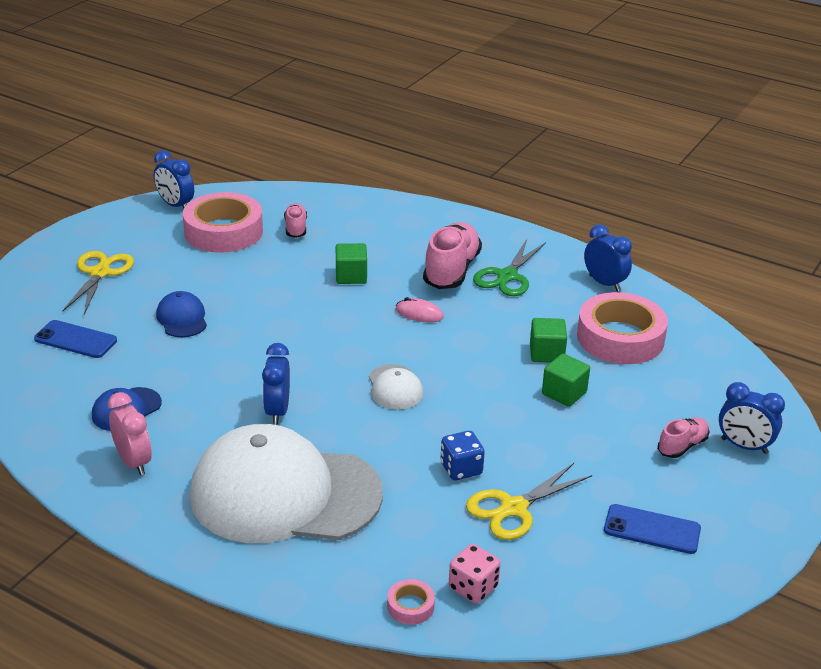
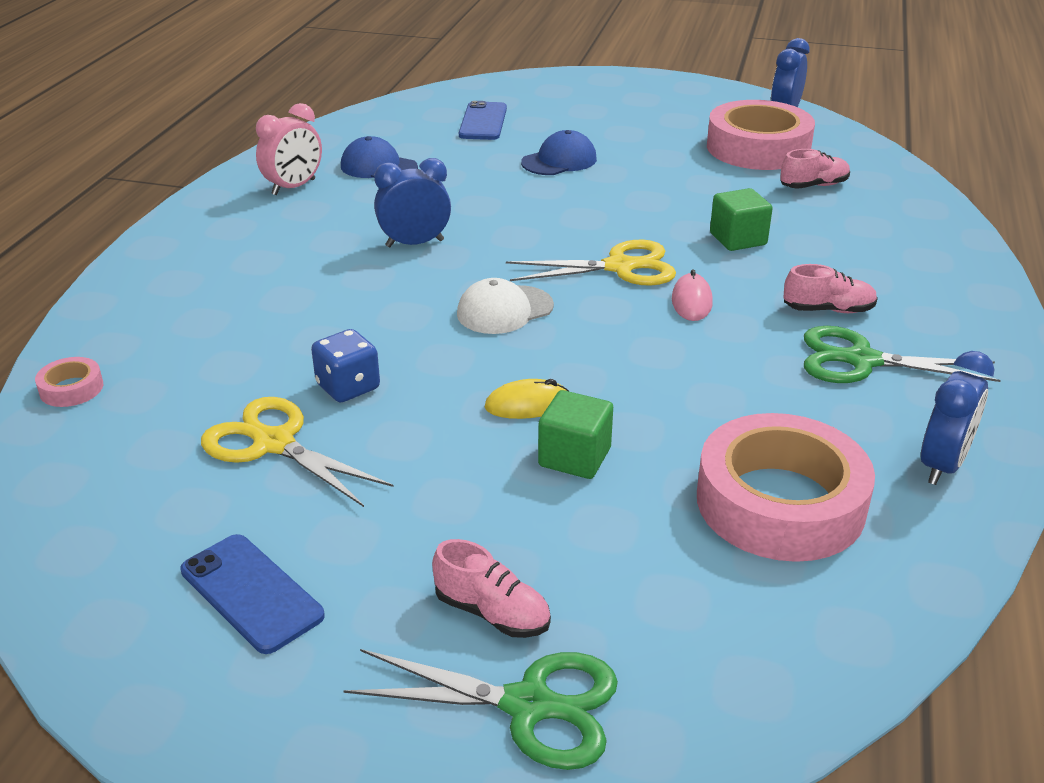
camera: 75 degrees right, 0 degrees up
(100, 273) = (610, 108): yellow scissors -> yellow scissors (620, 267)
(284, 494) = (263, 274): white cap -> none
(451, 270) = (828, 310): pink shoe -> pink shoe, size x0.54
(473, 588) = (106, 431): pink dice -> none
(507, 399) = (528, 404): none -> yellow mouse
(546, 353) = (673, 426): green cube -> none
(652, 530) = (251, 593): blue phone -> blue phone turned 45 degrees counterclockwise
(744, 446) = (529, 705): blue clock -> green scissors

